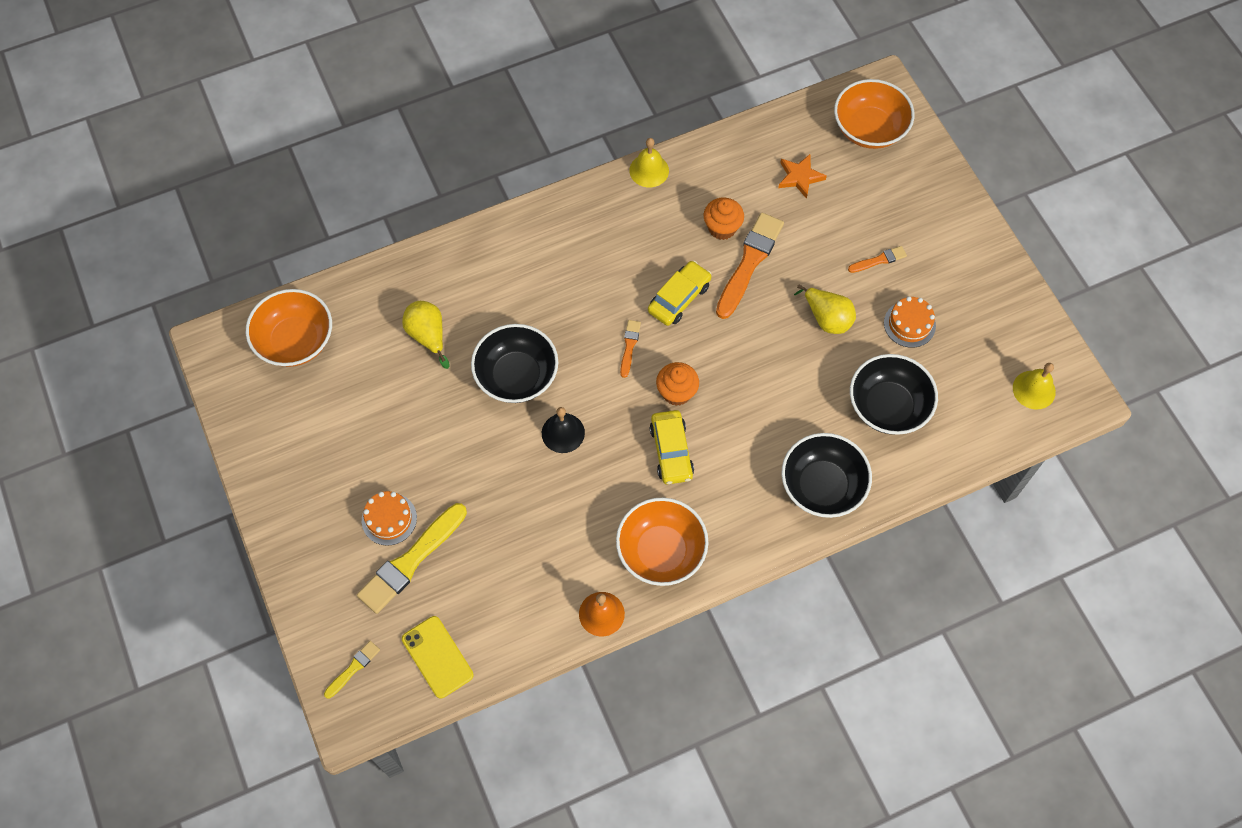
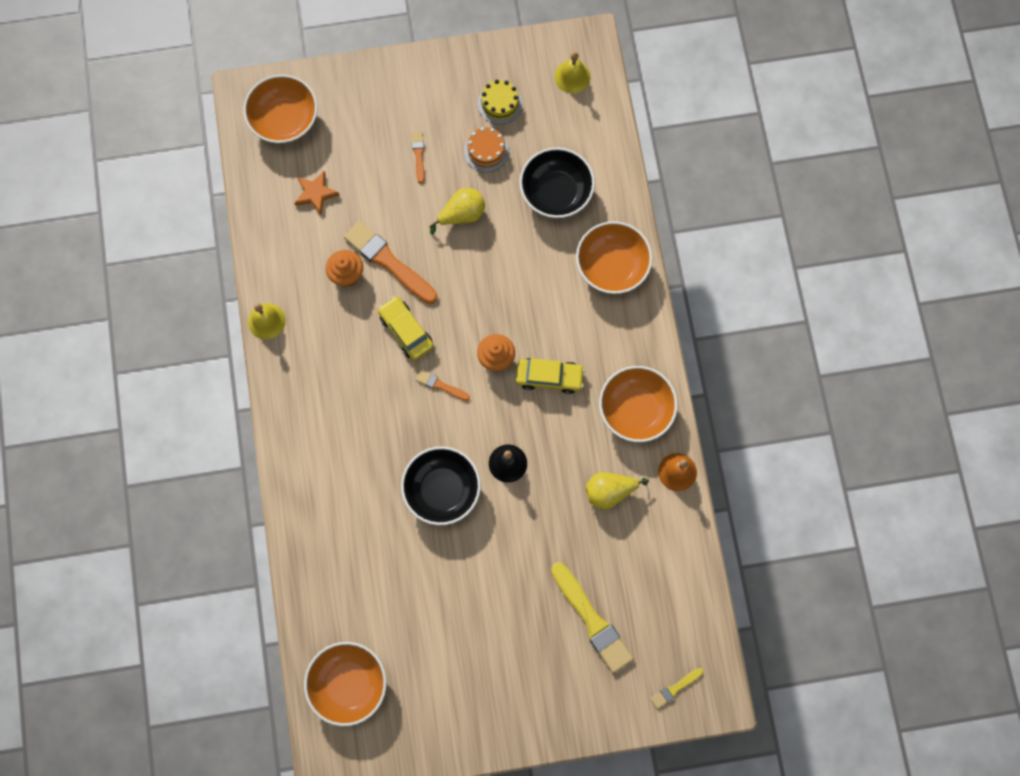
camera: 75 degrees left, 10 degrees up
(353, 668) = (675, 688): yellow brush -> yellow brush turned 90 degrees counterclockwise
(389, 519) = (548, 631): orange cake -> none
(428, 336) = (379, 560): yellow pear -> yellow pear (610, 491)
(437, 657) = (682, 615): yellow phone -> none
(822, 486) = (612, 266): black bowl -> orange bowl
(970, 324) = (500, 103): none -> yellow cake

